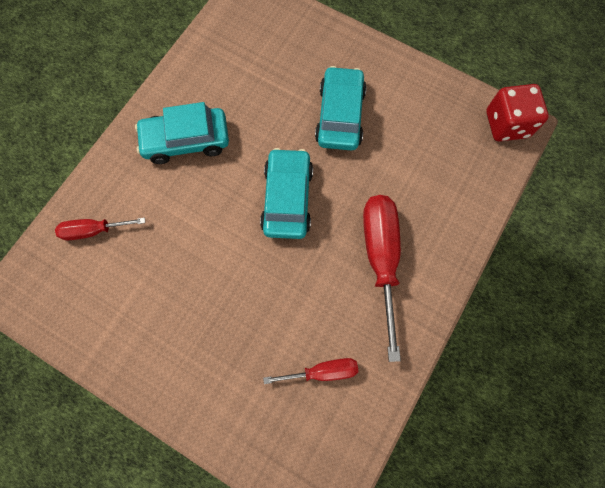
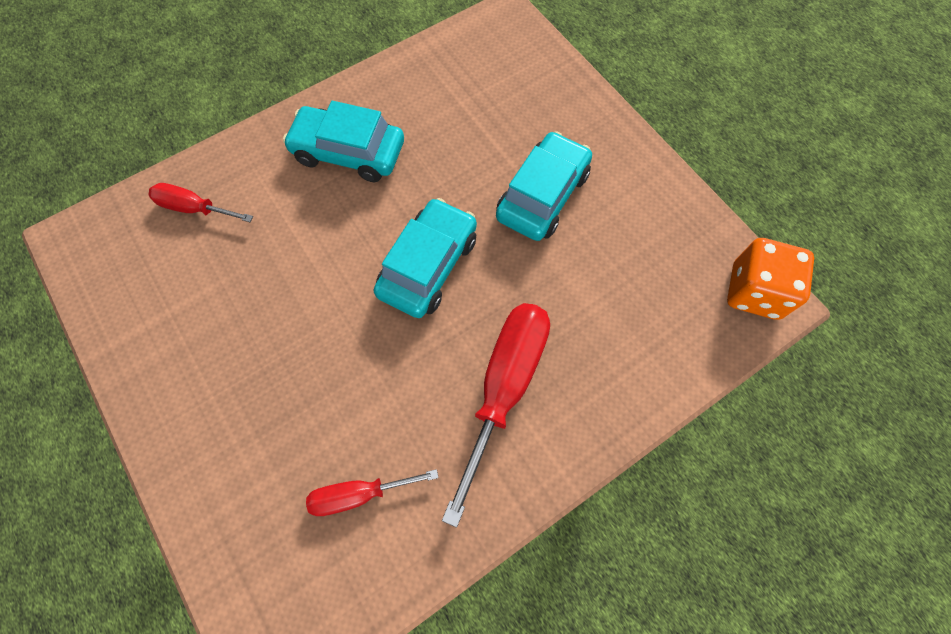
camera: 25 degrees right, 5 degrees down
(322, 371) = (359, 494): red screwdriver -> red screwdriver turned 150 degrees clockwise
(506, 124) = (754, 291): red dice -> orange dice

